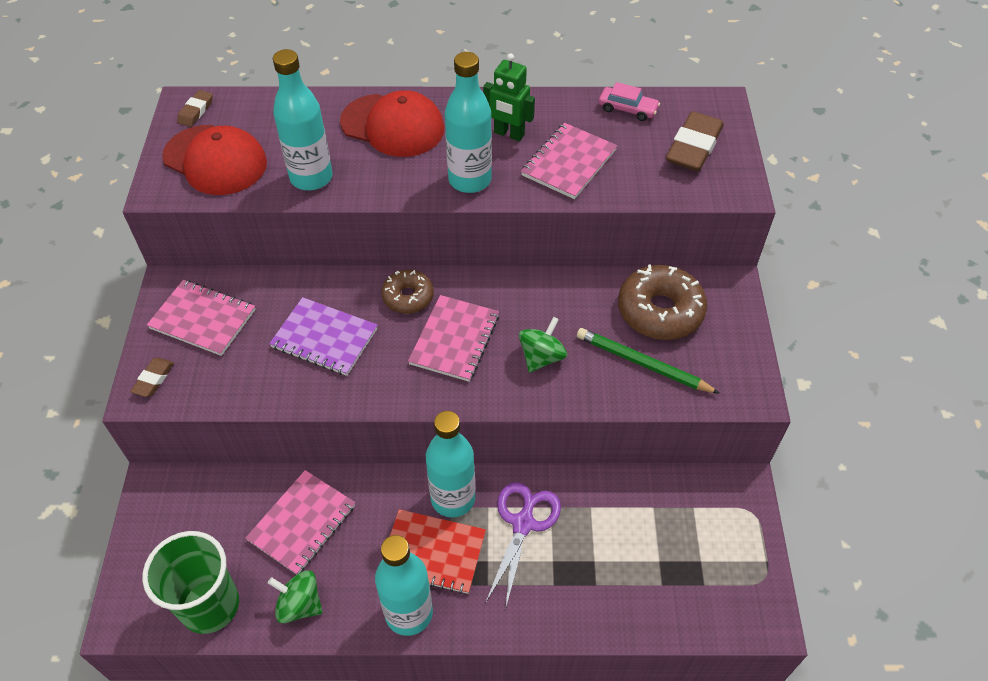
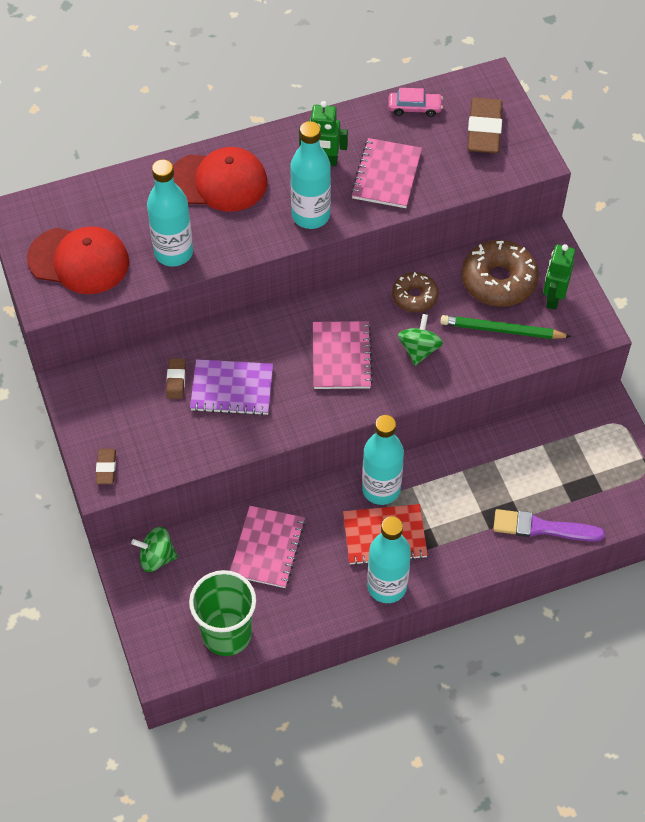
camera: 20 degrees left, 5 degrees up
(196, 111) = (31, 218): brown eraser -> brown eraser (176, 380)
(203, 319) = (117, 405): pink notebook -> none
(299, 605) = (298, 609): green spinning top -> green spinning top (156, 557)
(408, 297) = (284, 331): brown donut -> brown donut (414, 296)
(523, 524) = (446, 490): purple scissors -> none
(616, 605) = (542, 528): none -> purple brush
(715, 346) = (553, 298): none -> green robot

